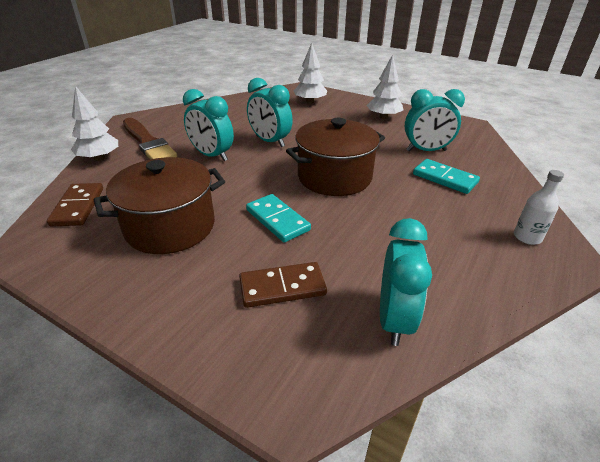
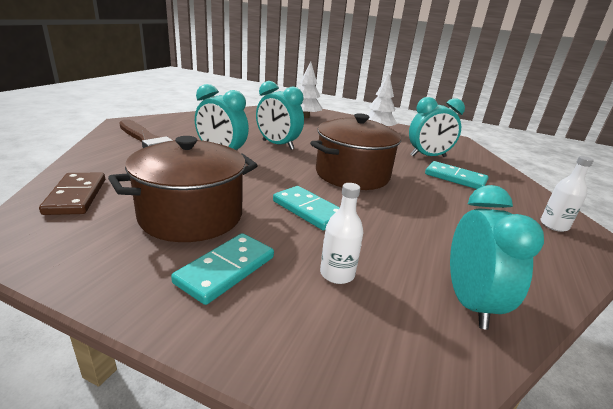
camera: 10 degrees left, 10 degrees down
(99, 158) = (96, 153): white tree -> none
(188, 281) = (226, 270): none -> turquoise domino
(282, 287) = (337, 274): brown domino -> white bottle

